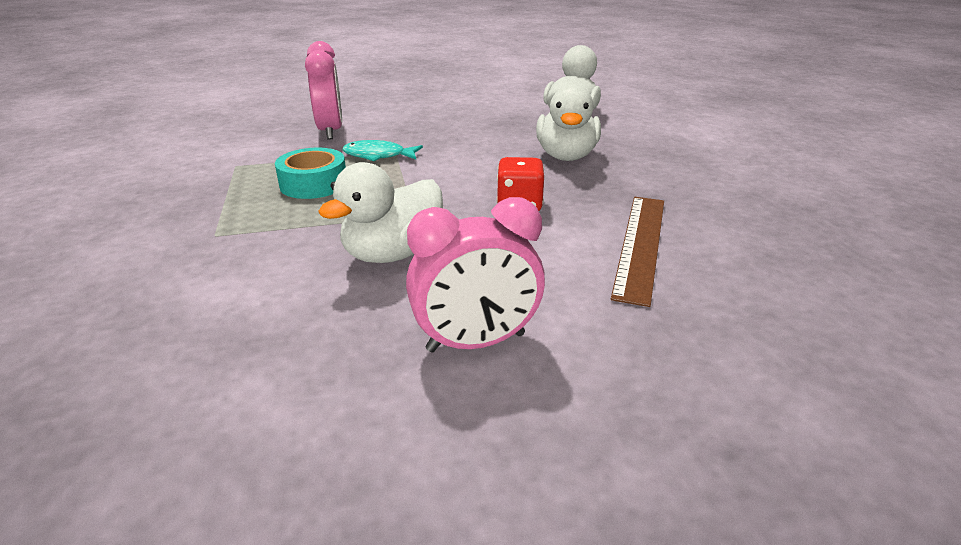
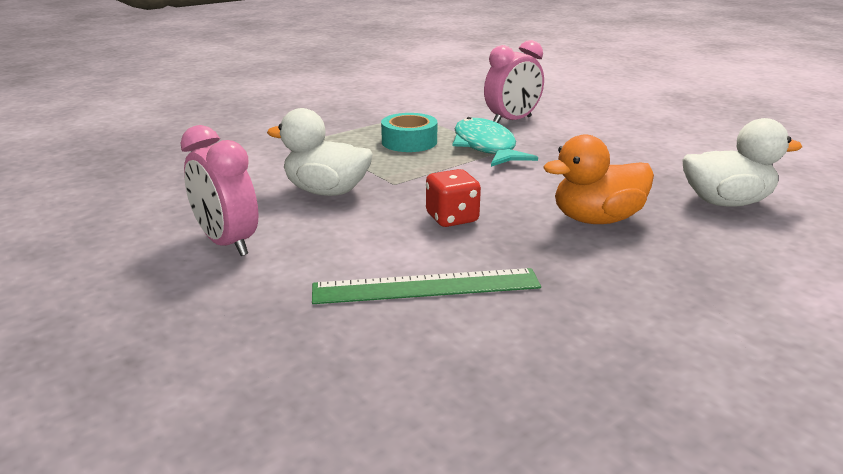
camera: 65 degrees right, 5 degrees down
(378, 156) = (486, 147): turquoise fish -> turquoise fish, size x1.59
(566, 156) = (596, 219): white duck -> orange duck
(641, 244) = (426, 286): brown ruler -> green ruler

